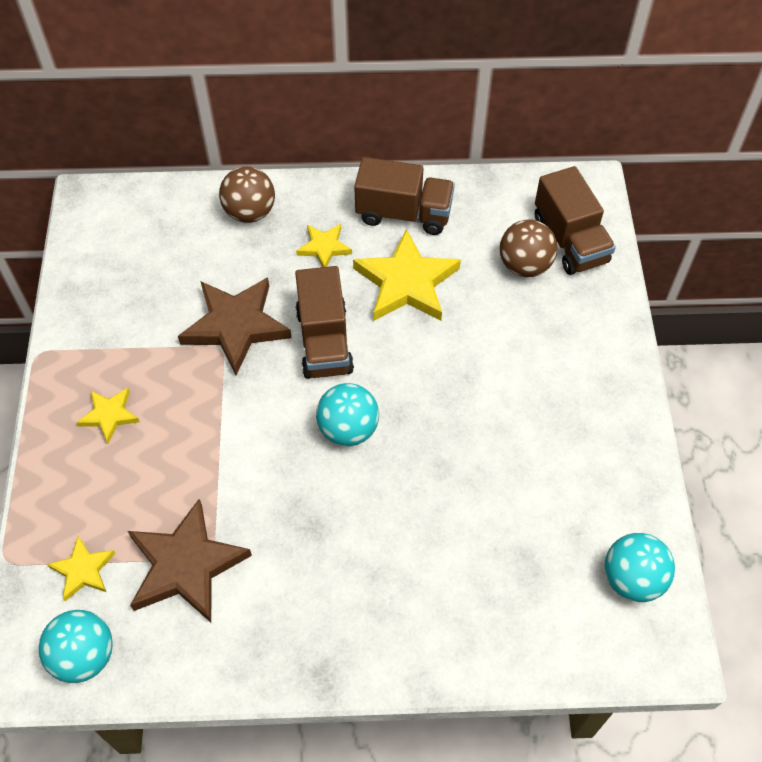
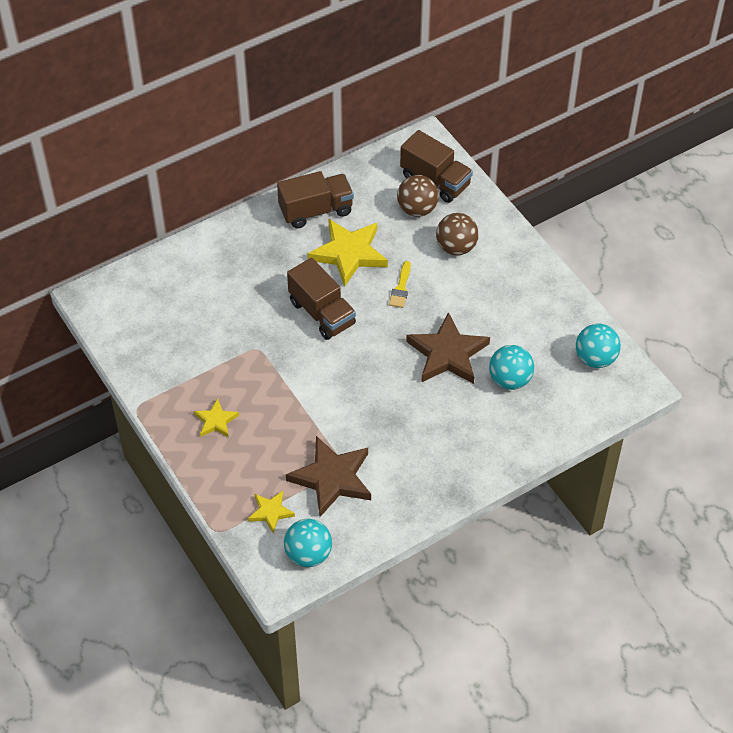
camera: 30 degrees left, 5 degrees down
(236, 326) = (257, 330): brown star -> brown star (447, 354)
(250, 212) = (210, 255): brown ball -> brown ball (456, 247)
(324, 247) = (278, 255): yellow star -> none
(348, 429) = (375, 357): turquoise ball -> turquoise ball (510, 380)
(439, 355) = (401, 288): none -> yellow brush

